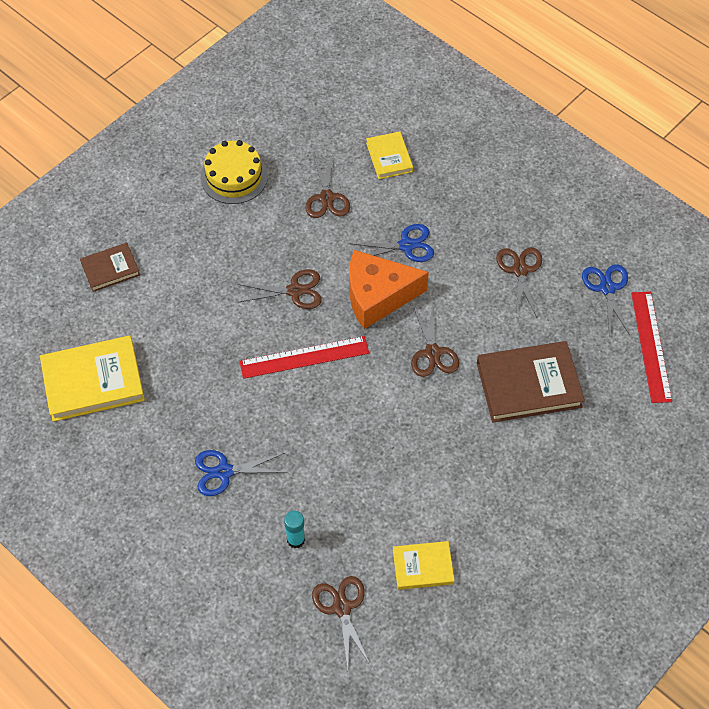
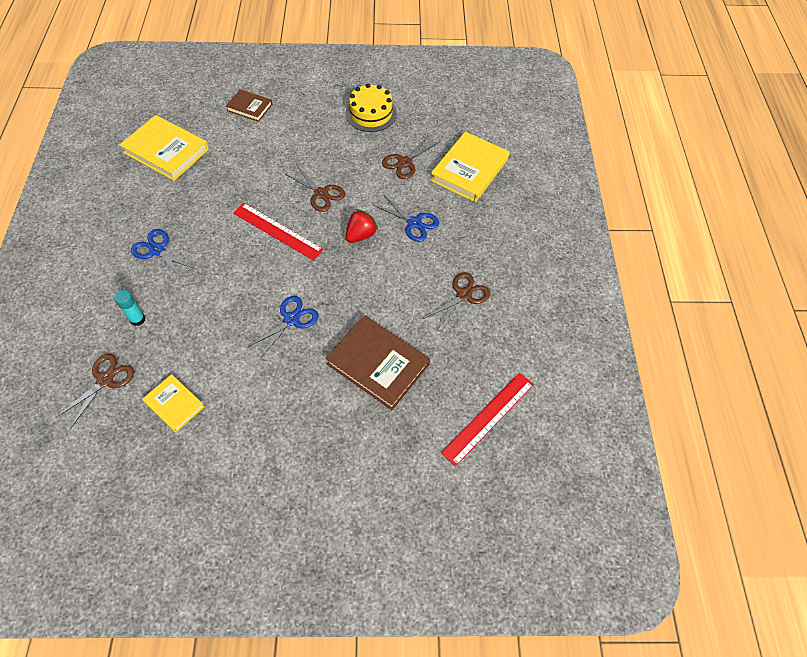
camera: 45 degrees right, 0 degrees up
(378, 296) = (361, 235): orange cheese -> red strawberry
(389, 157) = (469, 170): yellow book -> yellow book, size x1.76
(432, 353) = (348, 293): brown scissors -> none
(607, 288) = (506, 355): blue scissors -> blue scissors (291, 319)

